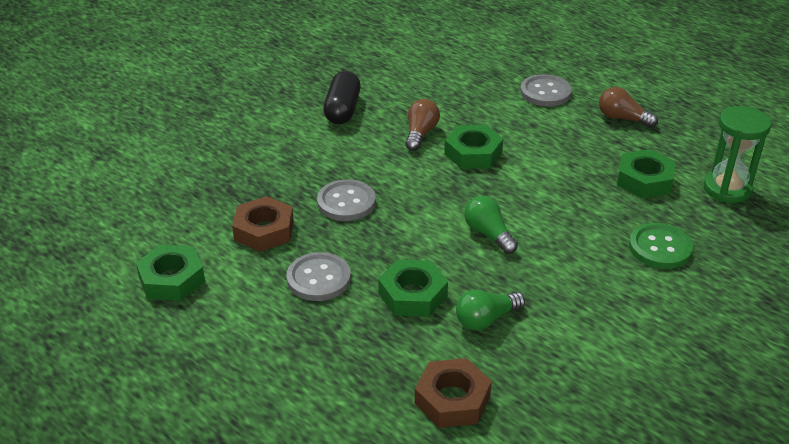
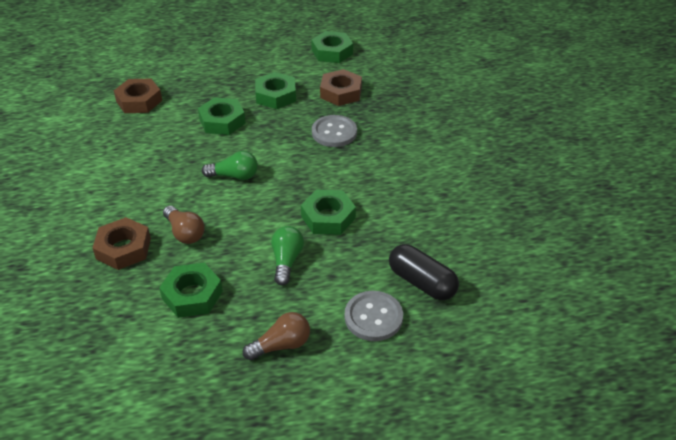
camera: 125 degrees right, 5 degrees up
(318, 278) = (275, 95): grey button -> green nut
(342, 110) = (453, 178): black capsule -> black capsule (421, 282)
(420, 134) = (381, 203): brown light bulb -> brown light bulb (185, 233)
(486, 319) = (170, 137): green light bulb -> green light bulb (286, 261)
(660, 248) = (124, 248): green button -> brown nut
(727, 189) = (124, 341): green hourglass -> none

